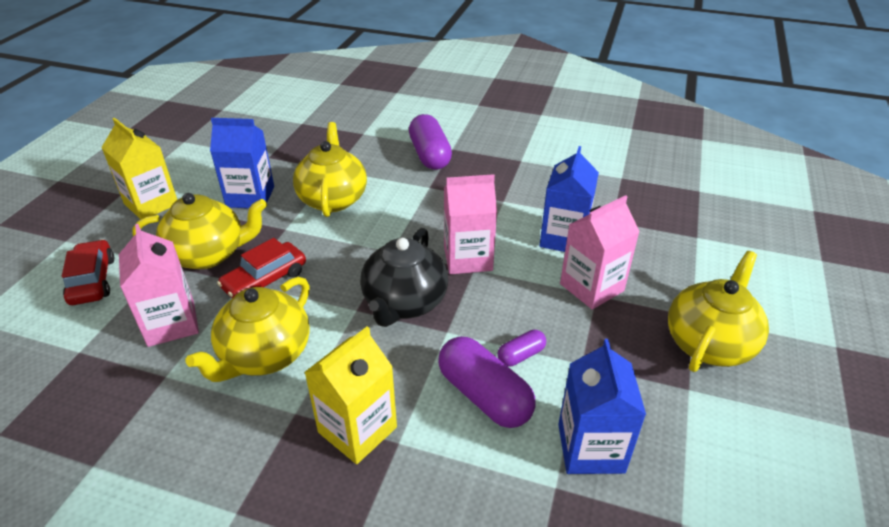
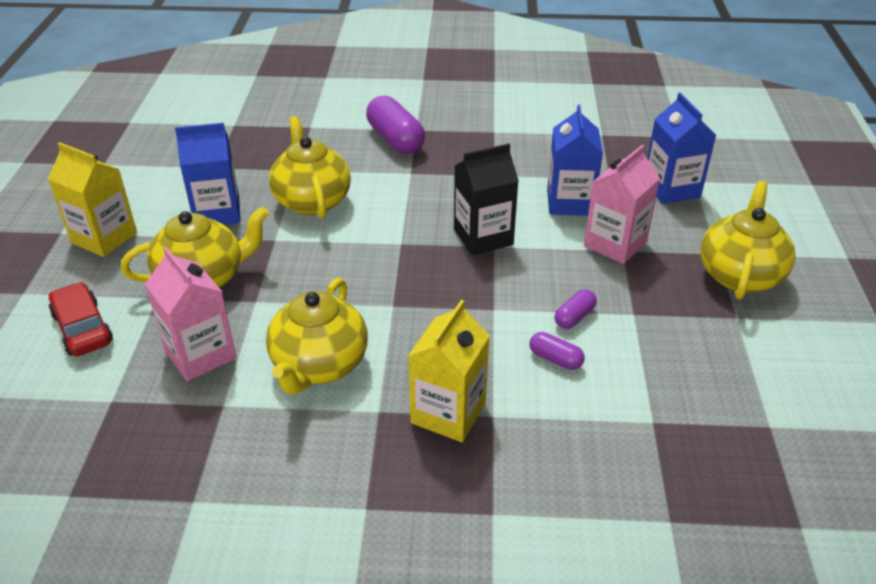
camera: 15 degrees left, 0 degrees up
(265, 280) = (280, 294): red car -> none
(404, 303) = (439, 290): black teapot -> none
(468, 258) = (483, 237): pink carton -> black carton
(484, 395) = (555, 359): purple capsule -> purple capsule, size x0.51
(590, 448) = (670, 383): blue carton -> blue carton (671, 189)

